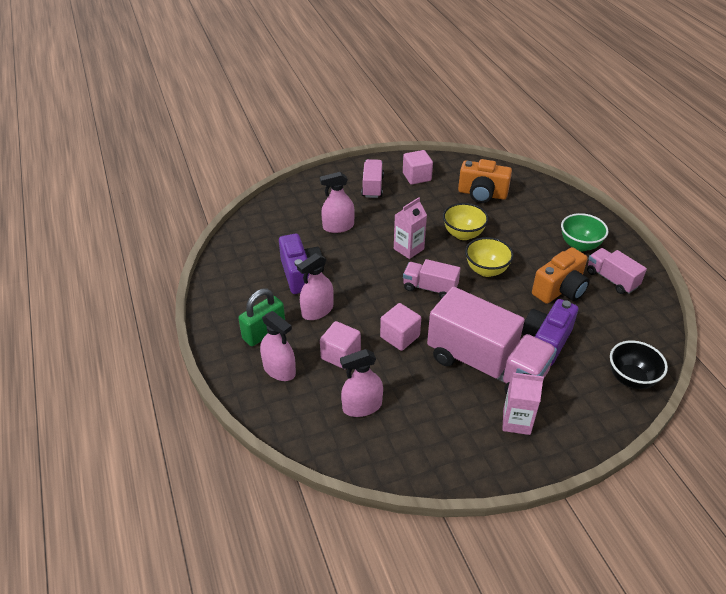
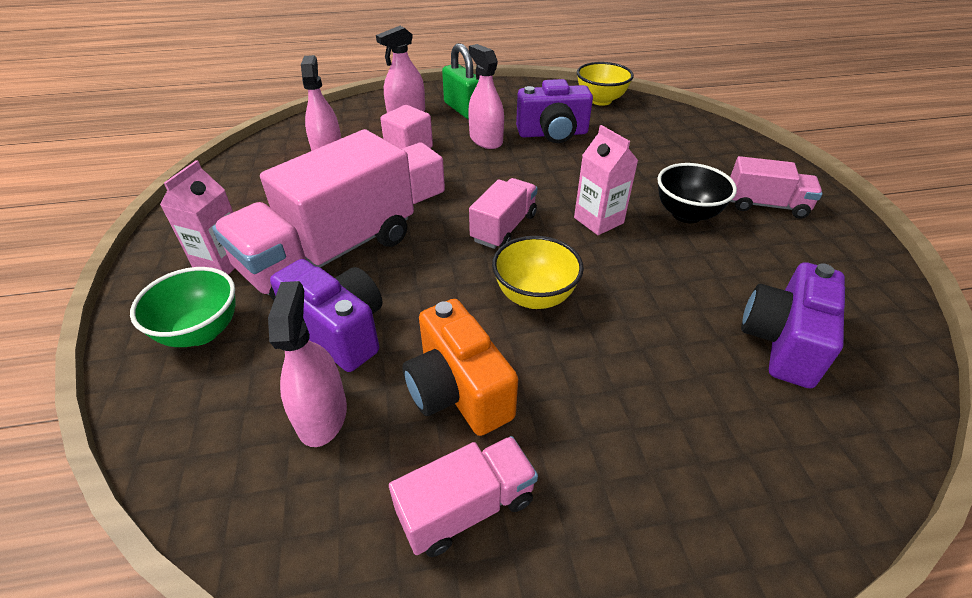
camera: 100 degrees right, 0 degrees up
(338, 226) = (652, 166): pink spray bottle -> pink spray bottle (322, 415)
(416, 177) = (816, 258): pink cube -> none
(463, 234) = (638, 287): yellow bowl -> yellow bowl (600, 100)
(482, 194) = (782, 342): orange camera -> purple camera
(579, 245) = (601, 480): green bowl -> green bowl (201, 331)
(631, 379) = (192, 428): black bowl -> black bowl (686, 214)

